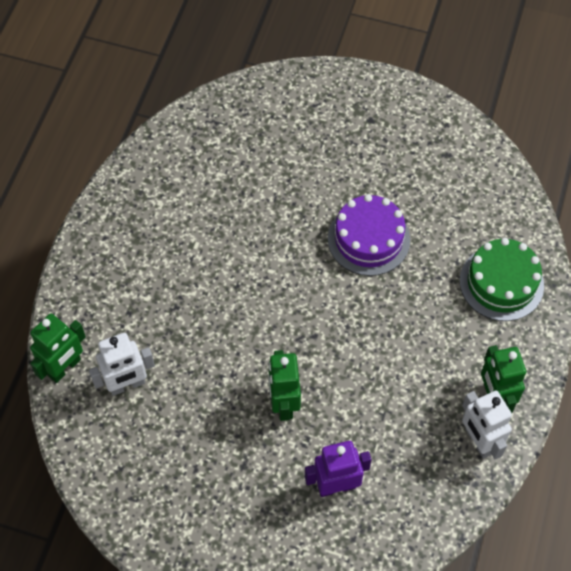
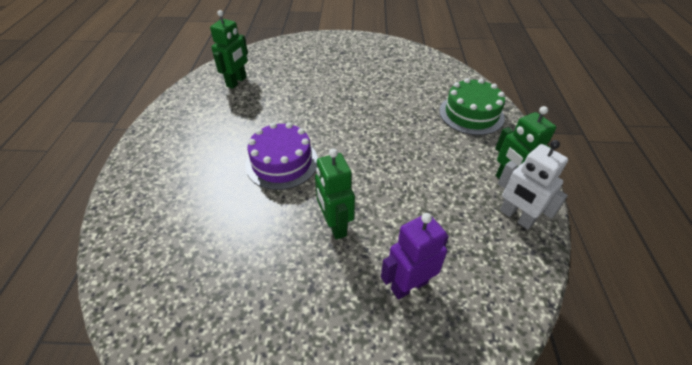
camera: 15 degrees left, 15 degrees down
(65, 368) = (116, 241): green robot -> green robot (237, 82)
(127, 385) = (181, 242): white robot -> none
(368, 239) = (365, 107): purple cake -> purple cake (282, 162)

